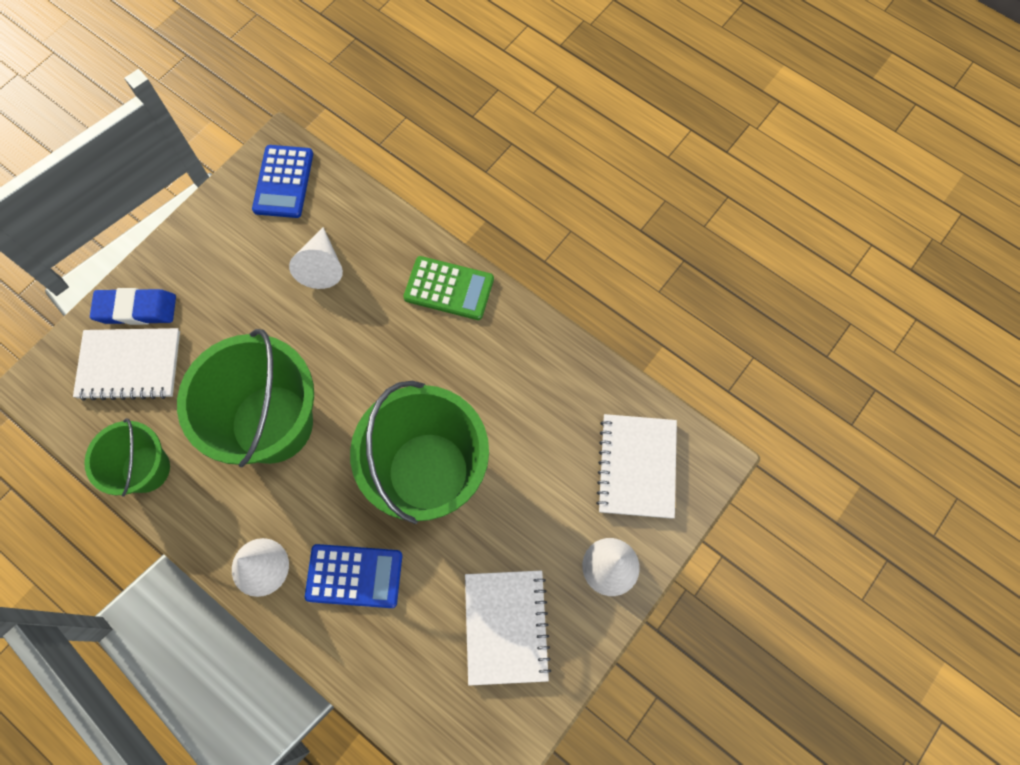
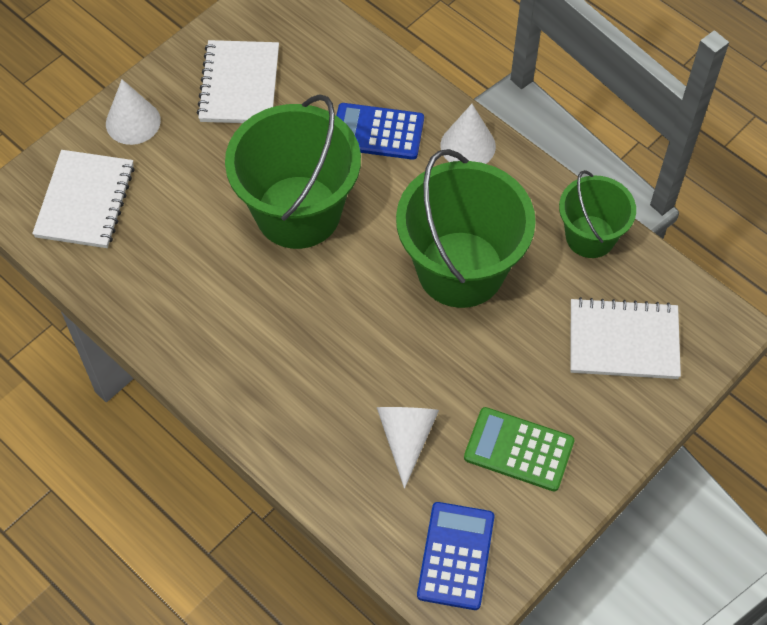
camera: 175 degrees left, 10 degrees down
(136, 309) = (625, 403): blue eraser -> none
(449, 288) = (255, 398): green calculator -> green calculator (519, 449)

